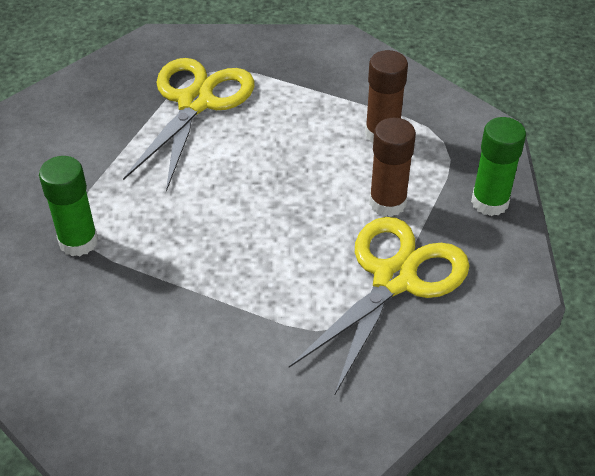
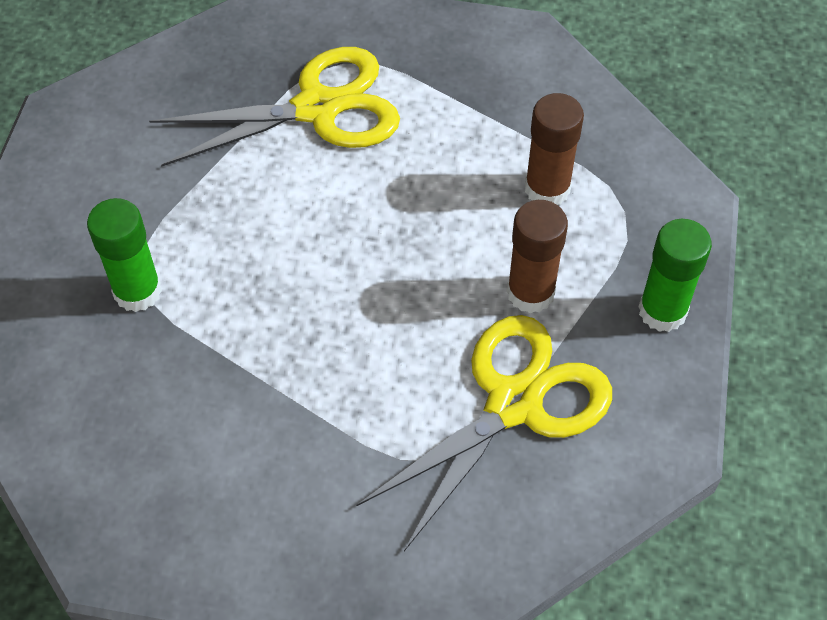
camera: 10 degrees right, 10 degrees up
(195, 102) = (317, 108): yellow scissors -> yellow scissors turned 45 degrees clockwise

